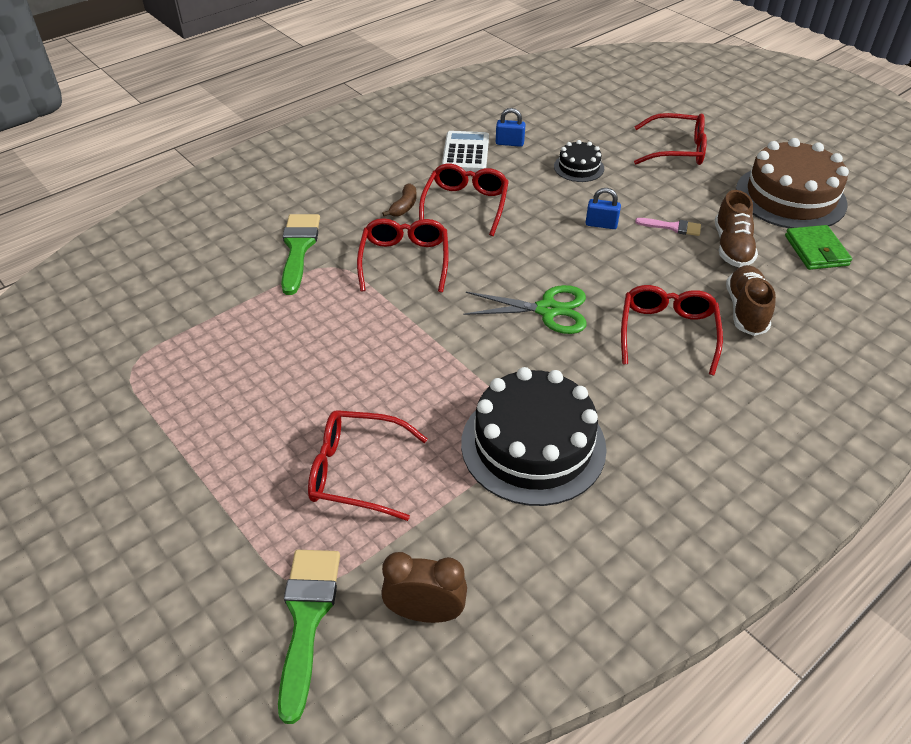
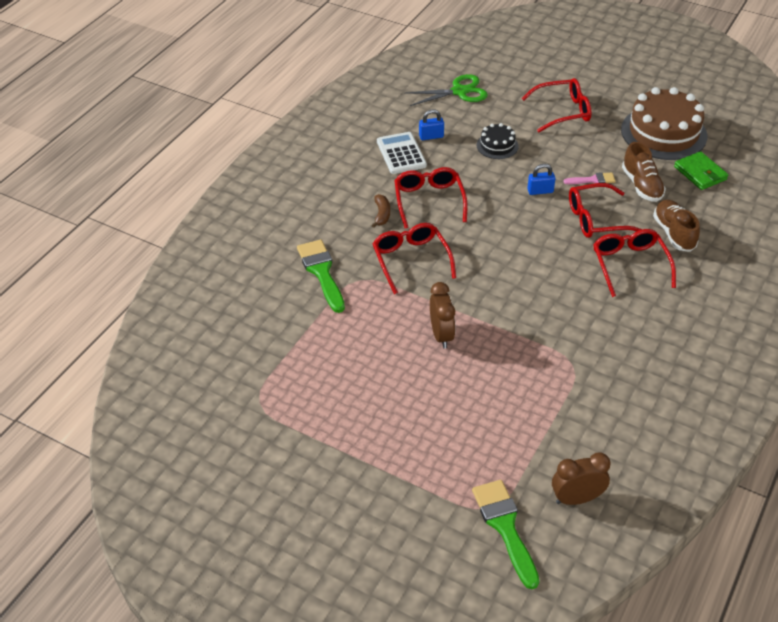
camera: 20 degrees left, 0 degrees up
(356, 471) = (476, 426): red glasses -> red glasses (596, 219)
(385, 351) = (441, 335): none -> brown clock
(533, 445) = (583, 371): black cake -> none
(548, 310) = (539, 271): green scissors -> green scissors (459, 91)

